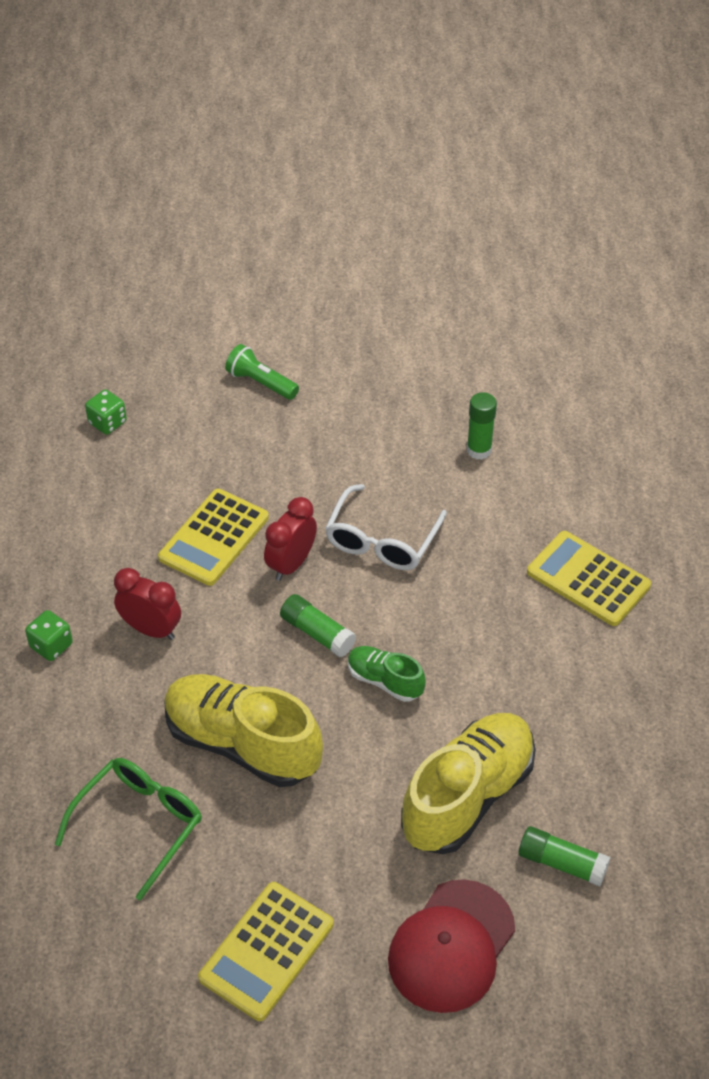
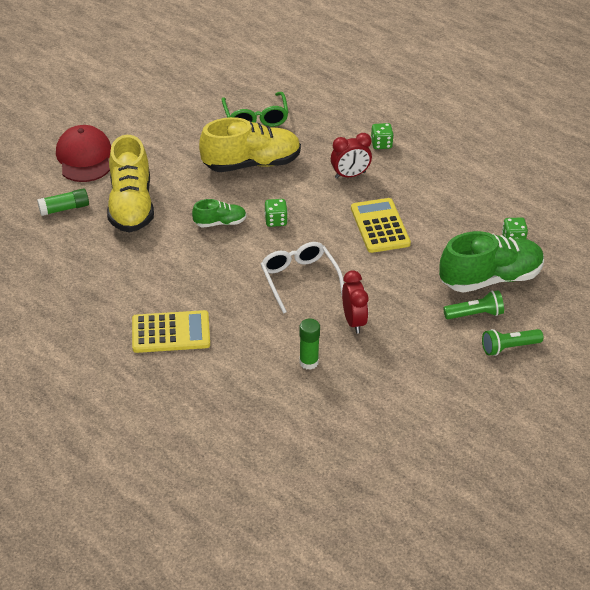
camera: 135 degrees right, 5 degrees down
(193, 403) = (490, 278): none -> green shoe
(266, 951) = (156, 116): yellow calculator -> none
(277, 336) = (509, 347): none -> green flashlight
(291, 564) = (327, 239): red clock -> red clock (353, 321)
(317, 633) = (276, 221): green glue stick -> green dice

